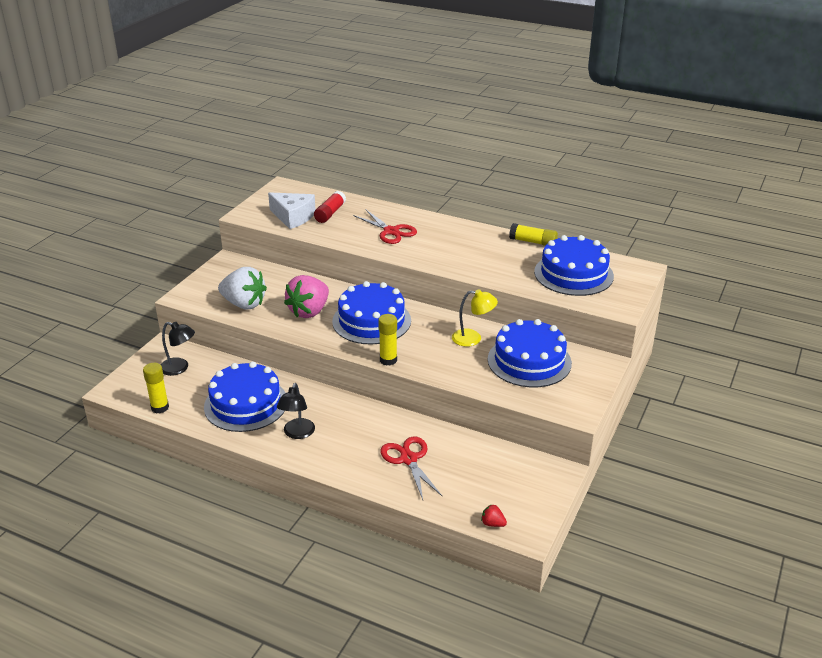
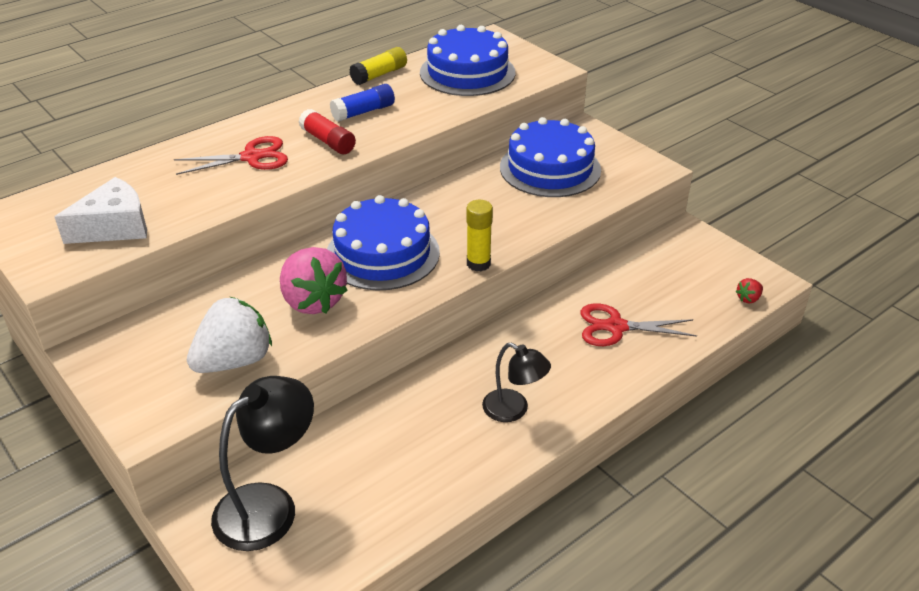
camera: 65 degrees left, 5 degrees up
(160, 407) = (357, 553): yellow glue stick -> none
(179, 368) = (269, 505): black lamp -> black lamp, size x1.63
(246, 404) = (415, 447): blue cake -> none
(330, 213) = (144, 192): red glue stick -> red glue stick (328, 141)
(473, 338) = (481, 191): yellow lamp -> none
(478, 251) = (363, 112): none -> blue glue stick

